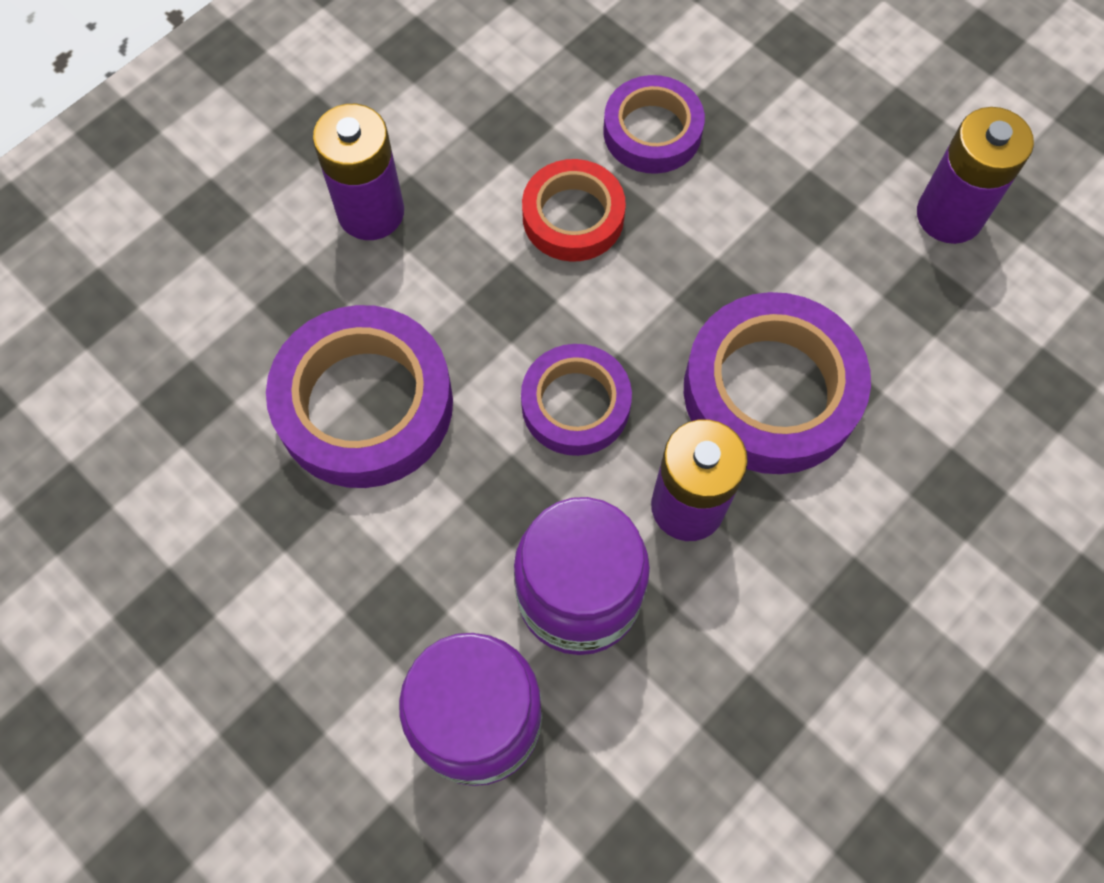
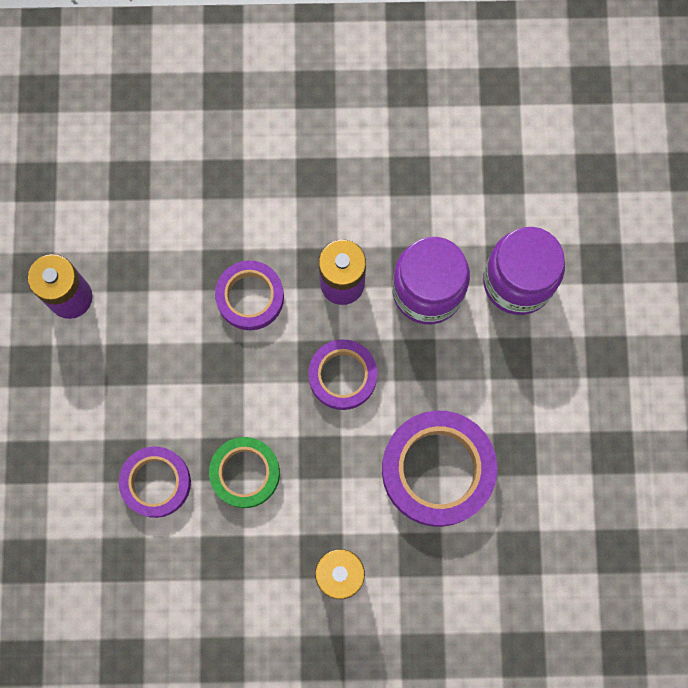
camera: 135 degrees left, 10 degrees up
(573, 217) = (245, 473): red tape -> green tape
(771, 391) = (250, 297): purple tape -> purple tape, size x0.62

